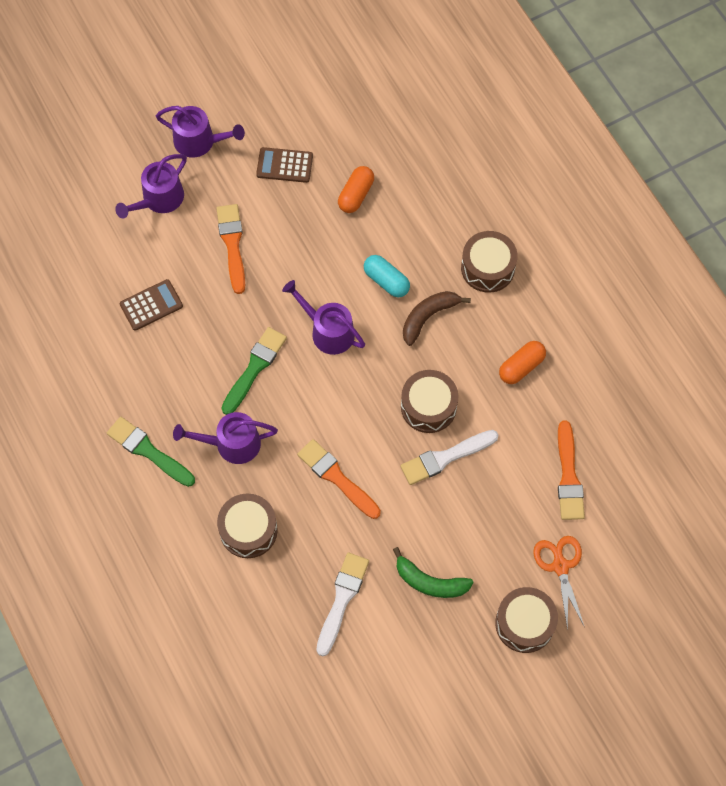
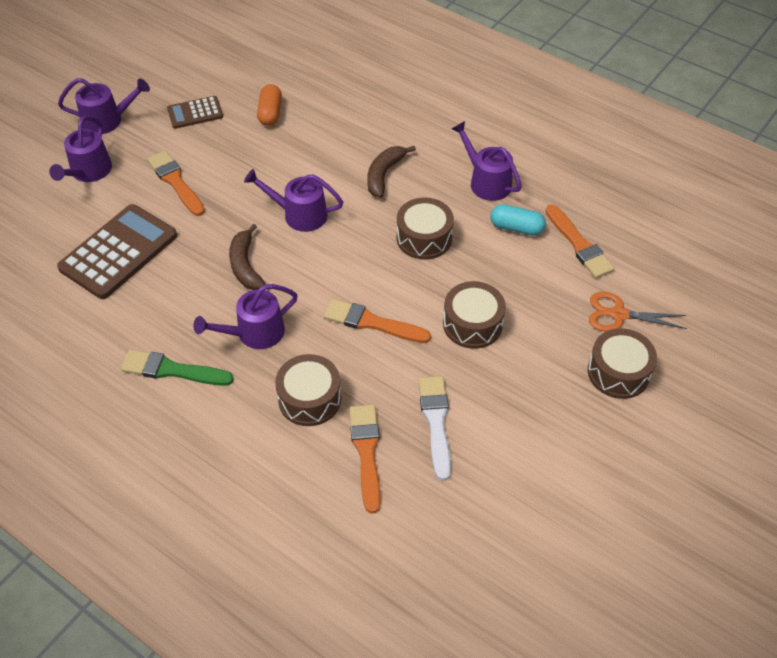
camera: 25 degrees left, 15 degrees down
(151, 305) = (118, 252): brown calculator -> brown calculator, size x1.84
(254, 368) = (245, 265): green brush -> brown banana
(271, 601) = (366, 452): none -> orange brush
(386, 281) = (332, 162): turquoise capsule -> turquoise capsule (516, 228)
(430, 582) = (510, 373): green banana -> none
(445, 458) = (463, 270): white brush -> none
(487, 268) = (414, 125): brown drum -> brown drum (472, 324)
(521, 367) = (486, 182): orange capsule -> purple watering can
(560, 566) = (619, 314): orange scissors -> orange scissors turned 45 degrees counterclockwise

